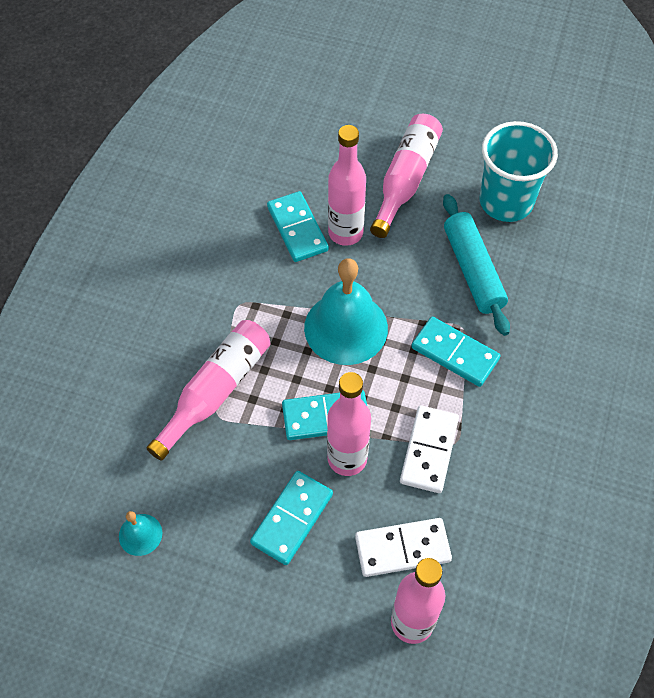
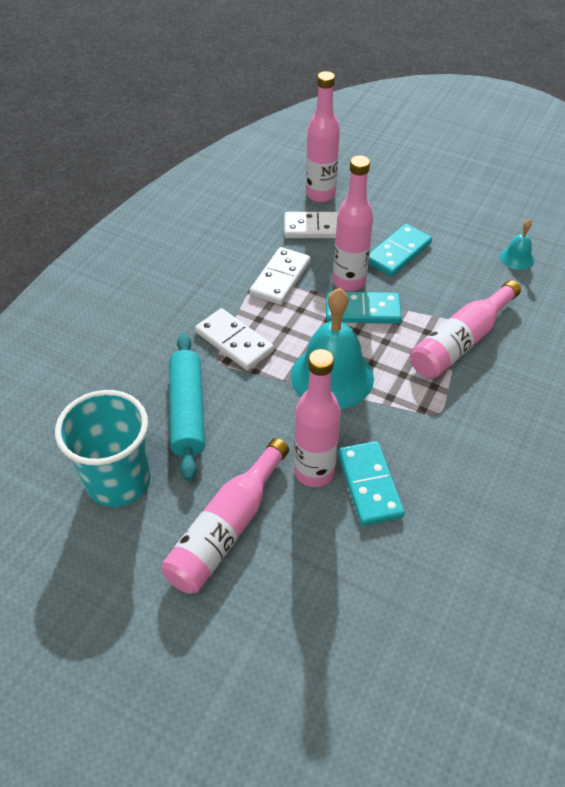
camera: 170 degrees left, 10 degrees down
(455, 353) = (234, 342): turquoise domino -> white domino

